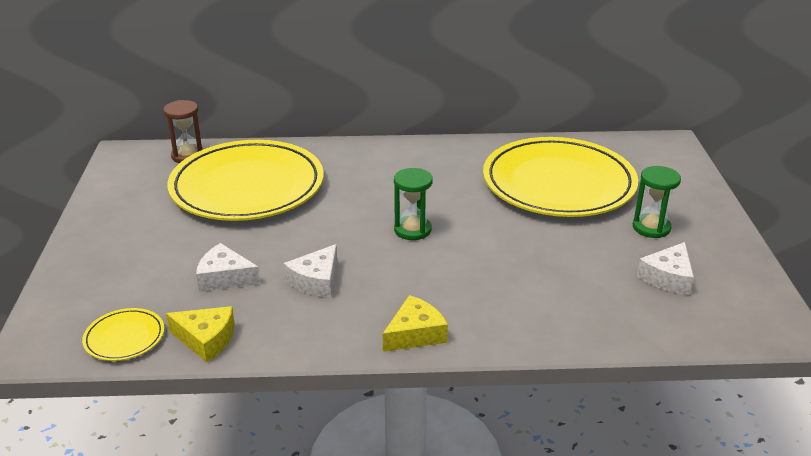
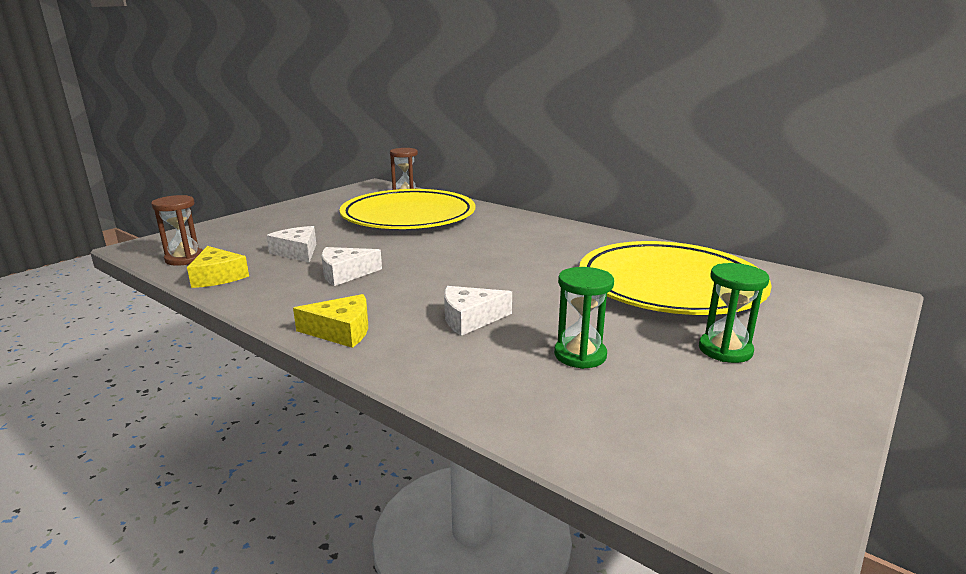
camera: 40 degrees right, 10 degrees down
(124, 338) = (185, 259): yellow plate -> brown hourglass
(412, 230) = (473, 271): green hourglass -> green hourglass (580, 355)
(668, 277) = (673, 398): white cheese -> white cheese (470, 319)

